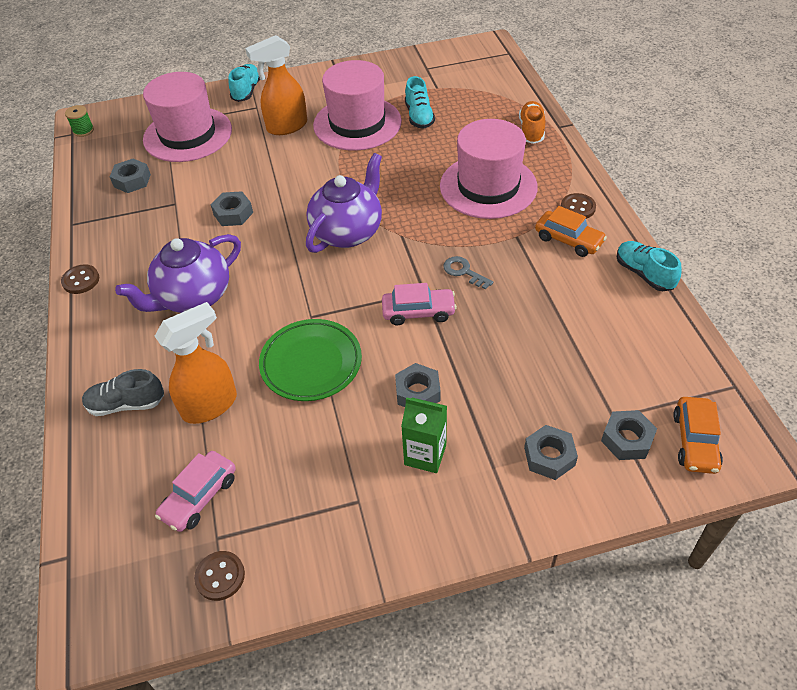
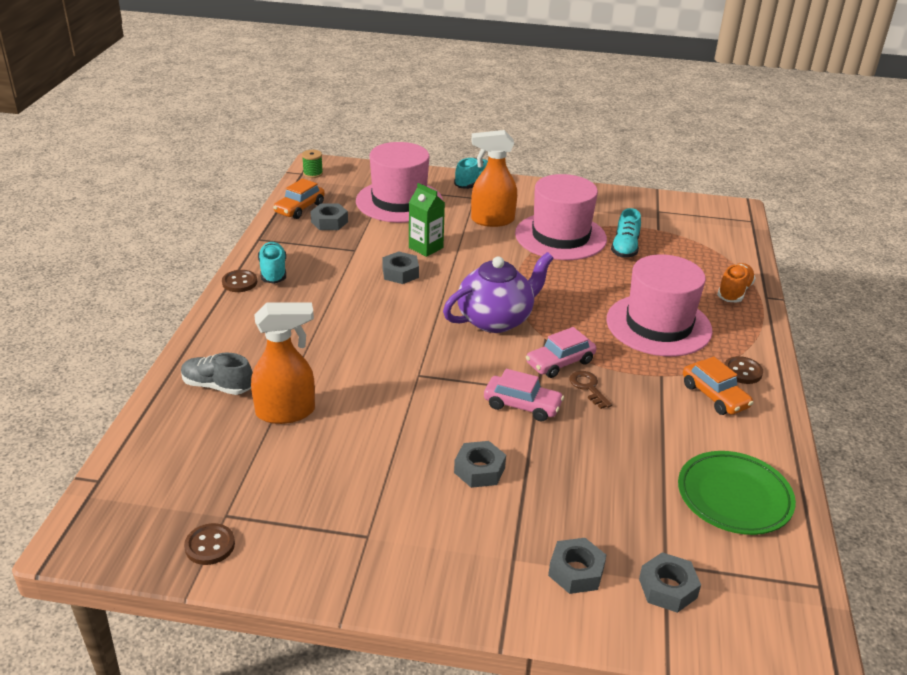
camera: 20 degrees right, 15 degrees down
(193, 297) = (324, 325): purple teapot -> none
(199, 497) = (232, 478): pink car -> pink car (560, 363)
(311, 363) = (395, 412): green plate -> green plate (734, 497)
(425, 455) = (454, 523): green carton -> green carton (426, 248)
(463, 272) = (588, 387): grey key -> brown key
(644, 274) = (779, 451): turquoise shoe -> turquoise shoe (273, 272)
(695, 441) = (742, 618): orange car -> orange car (299, 208)

